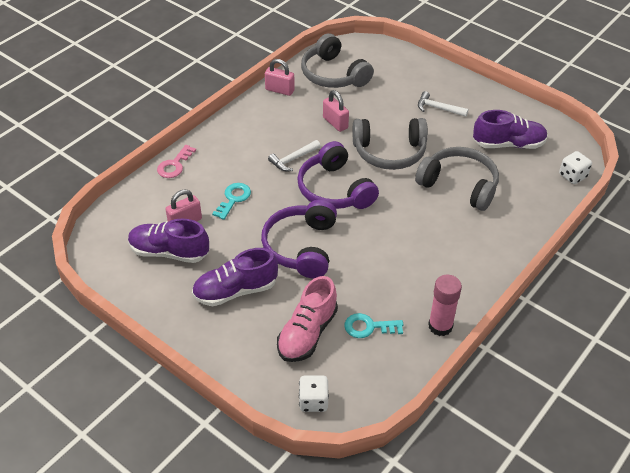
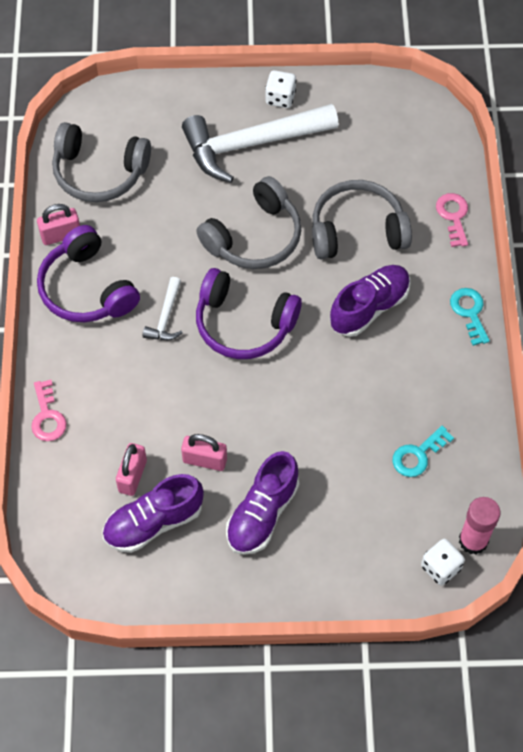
camera: 40 degrees left, 15 degrees up
(233, 199) = (153, 411): turquoise key -> turquoise key (469, 312)
(301, 247) = (276, 416): purple headphones -> purple headphones (86, 289)
(307, 333) = (371, 505): pink shoe -> none
(335, 123) = (164, 238): pink padlock -> pink padlock (205, 460)
(438, 108) = (251, 144): white hammer -> white hammer, size x2.26
(440, 326) = (477, 405): pink glue stick -> pink glue stick (473, 540)
(508, 144) = (359, 144): purple shoe -> purple shoe (369, 307)
(534, 215) = (453, 216): none -> pink key
(572, 176) = (449, 143): white dice -> white dice (280, 98)

